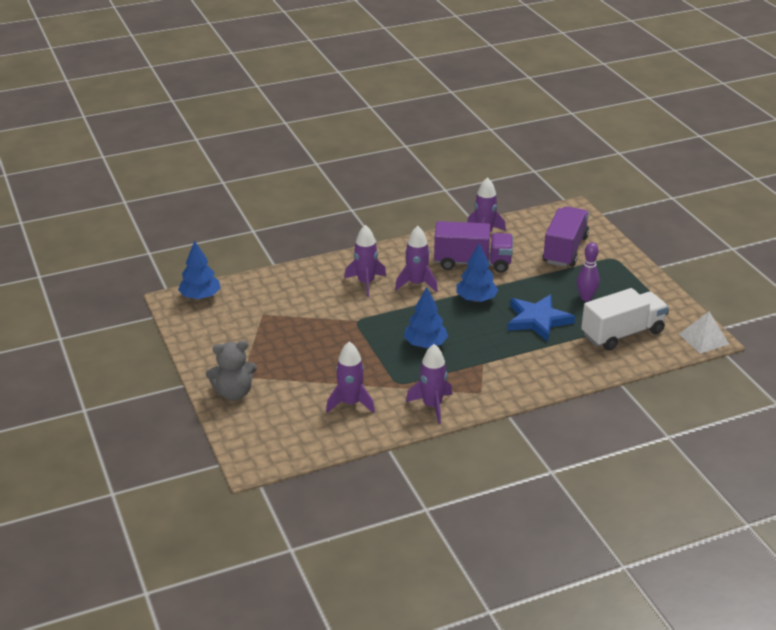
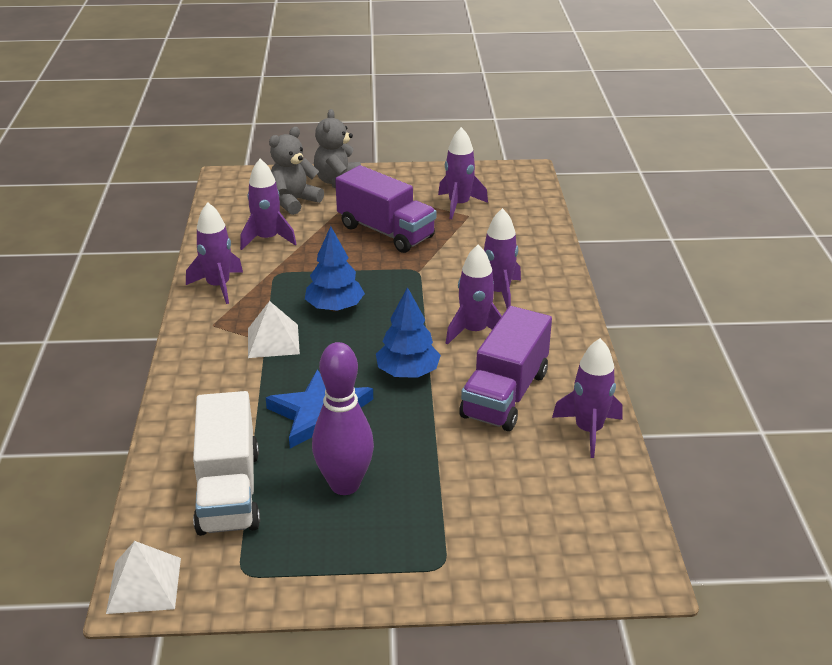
camera: 110 degrees right, 0 degrees up
(200, 296) = (526, 185): blue tree -> none
(248, 322) = (459, 205): none -> purple rocket
(281, 408) = (294, 201): none -> grey teddy bear
(480, 359) = (273, 341): none -> white pyramid
(565, 250) = (498, 510): purple truck -> purple truck (386, 232)
(586, 298) = (345, 485): purple bowling pin -> purple bowling pin, size x1.53

